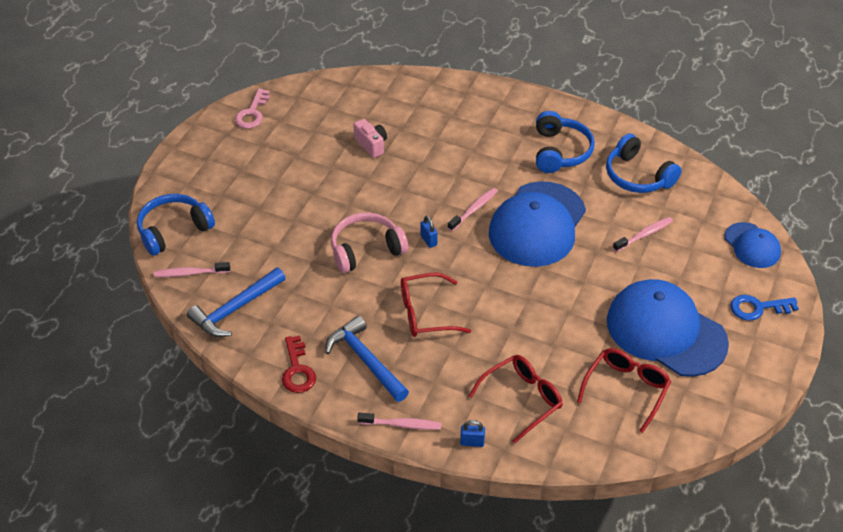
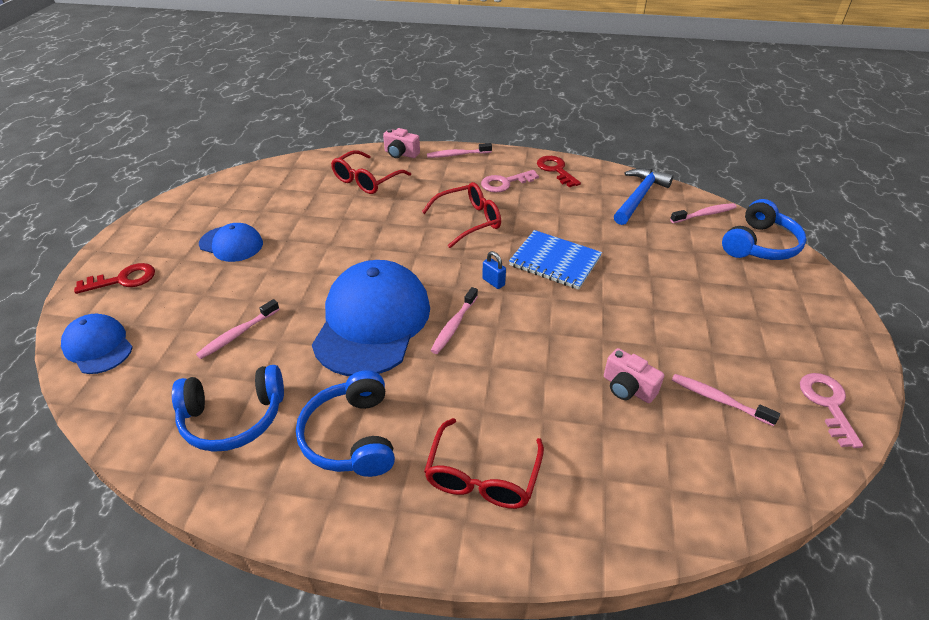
camera: 165 degrees right, 5 degrees down
(318, 128) = (718, 399): none -> pink toothbrush
(366, 250) = (555, 261): pink headphones -> blue notebook
(366, 360) = (505, 183): blue hammer -> pink key
(472, 442) = (401, 154): blue padlock -> pink camera
(626, 389) = (276, 199): red glasses -> red glasses (482, 476)
(637, 176) = (233, 418): blue headphones -> blue headphones turned 135 degrees clockwise
(666, 331) = (231, 244): blue cap -> blue cap, size x0.53
(757, 308) = (123, 279): blue key -> red key

